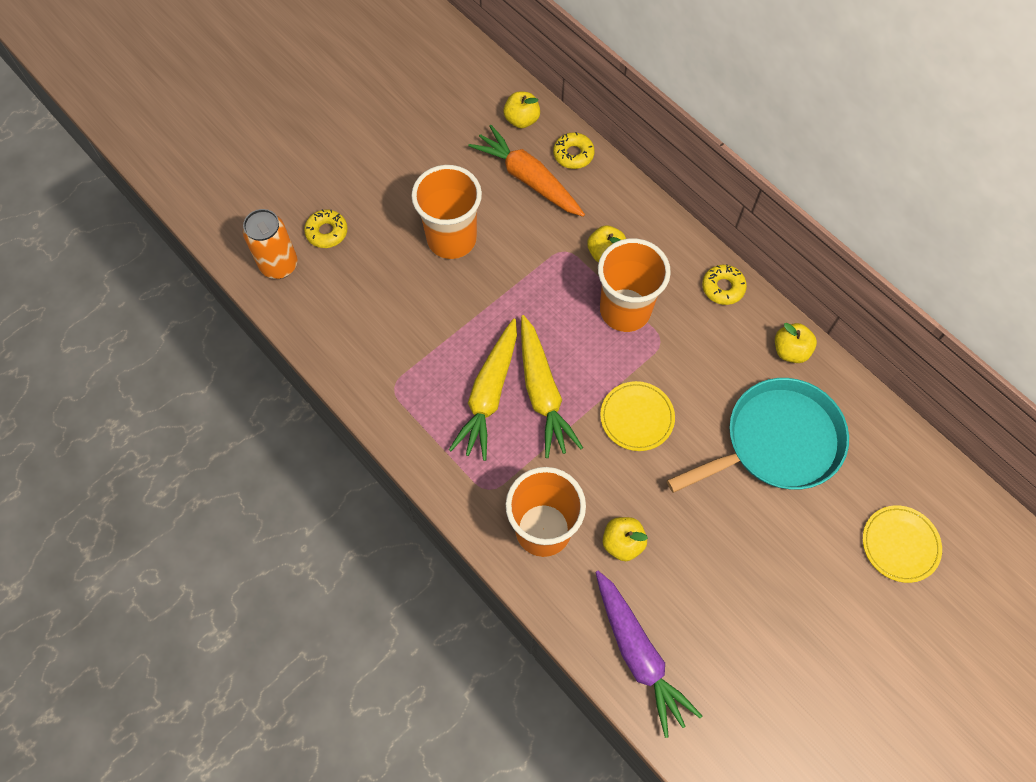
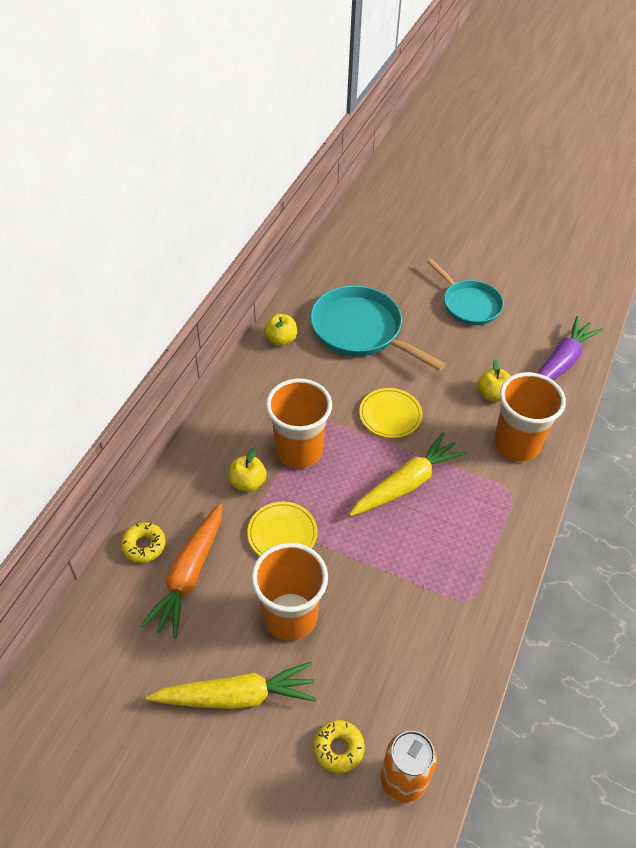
camera: 115 degrees left, 15 degrees down
(489, 395) = (432, 521): yellow carrot -> yellow carrot (237, 696)
(521, 120) = (114, 609): yellow apple -> none
(723, 288) = (244, 392): yellow donut -> none
(781, 596) = (469, 304): none -> turquoise pan
(900, 544) = (395, 257): yellow plate -> yellow plate (282, 533)

